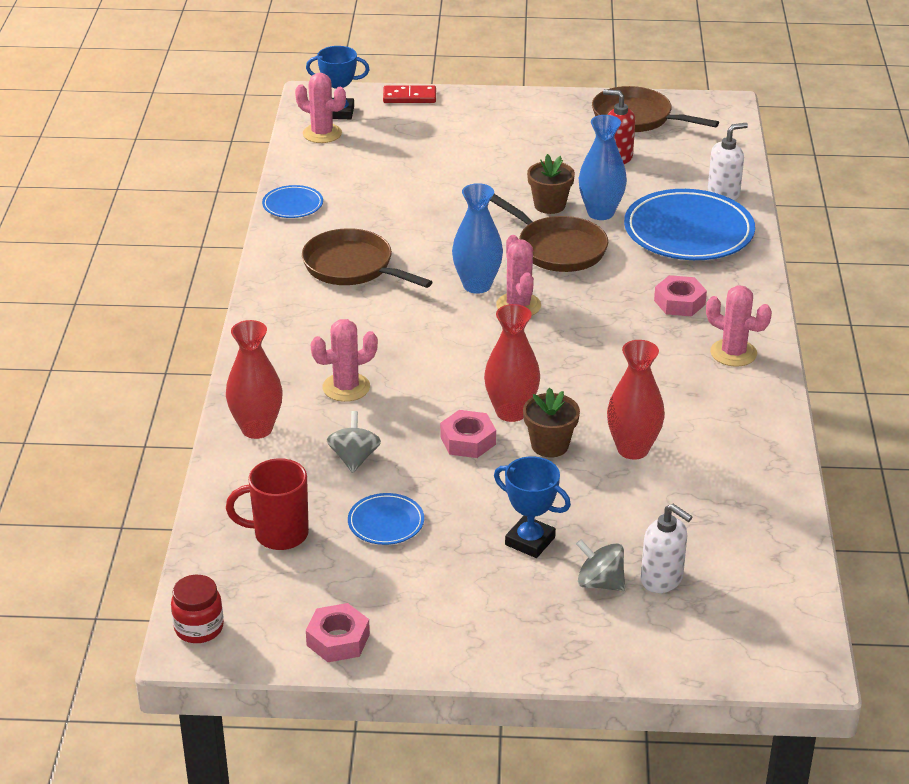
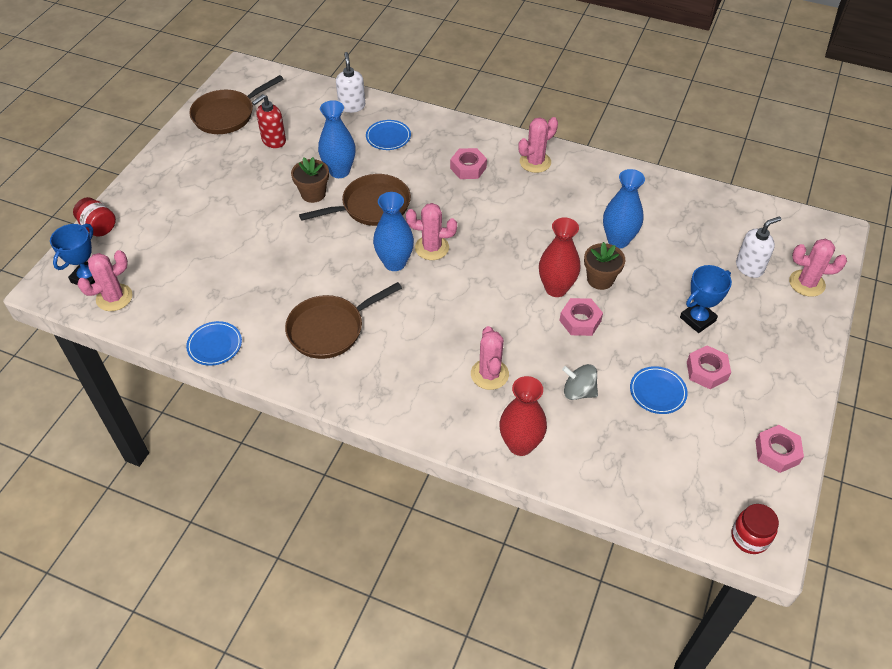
camera: 70 degrees left, 15 degrees up
(279, 534) = (654, 460): red mug -> none
(409, 97) = (98, 227): red domino -> red jar
(442, 561) = (706, 371): none -> pink nut
(600, 583) = (746, 297): grey spinning top -> none
(633, 449) = (618, 240): red vase -> blue vase
(667, 642) = (806, 283): none -> pink cactus
(688, 231) = (388, 137): blue plate -> blue plate, size x0.48

